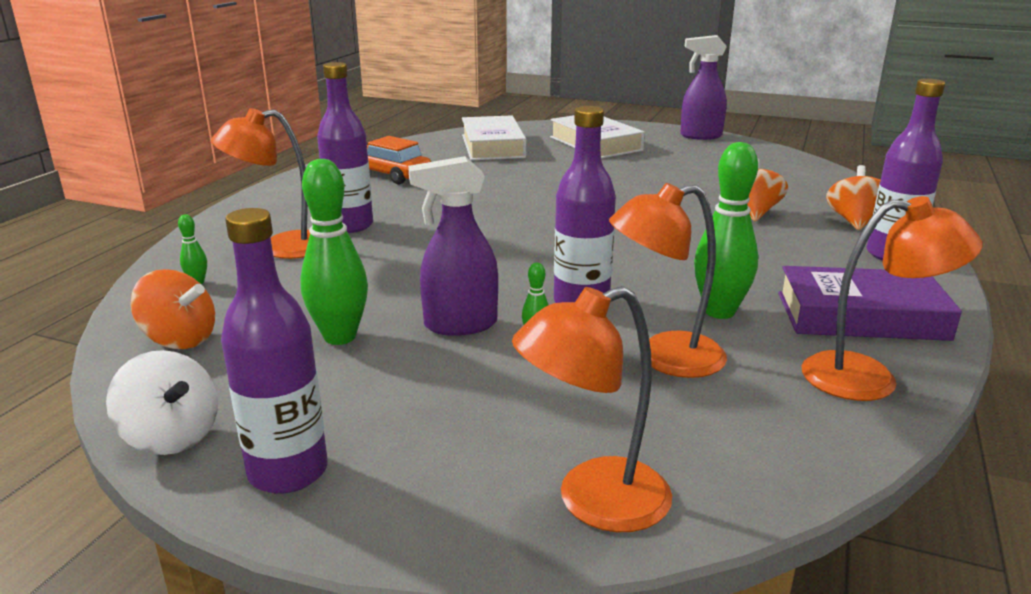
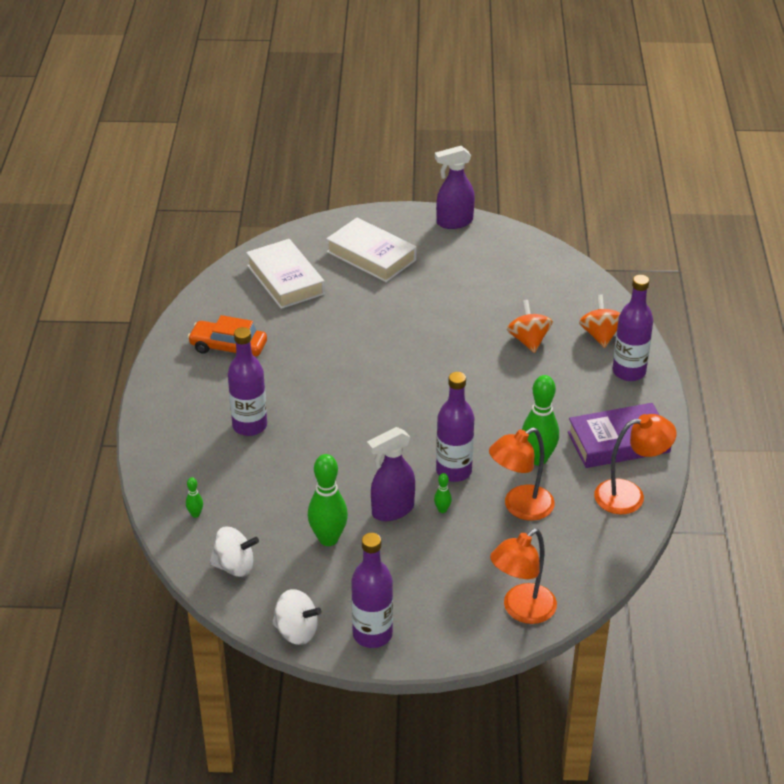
camera: 20 degrees left, 15 degrees up
(180, 339) = (234, 566): orange spinning top -> white spinning top
(281, 247) = (220, 464): orange lamp -> none

